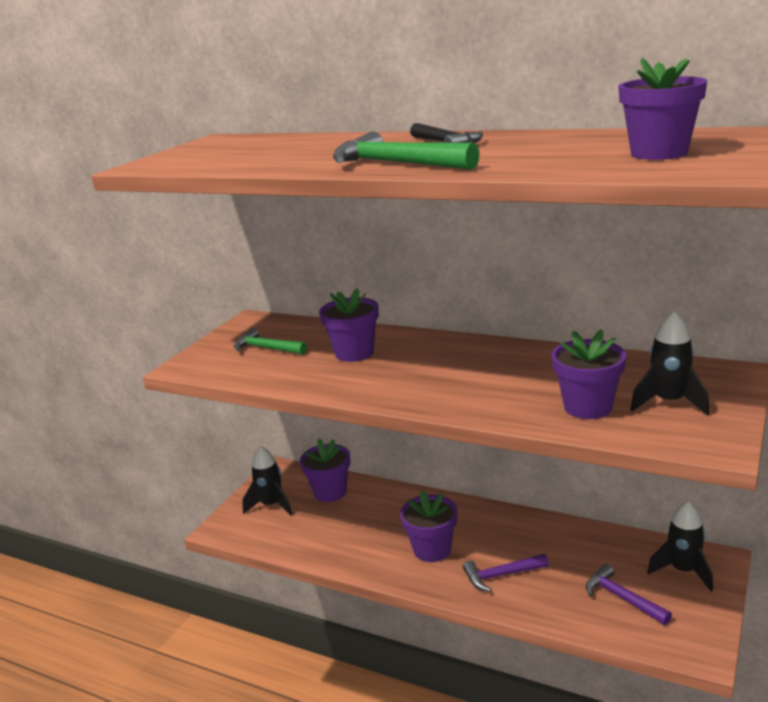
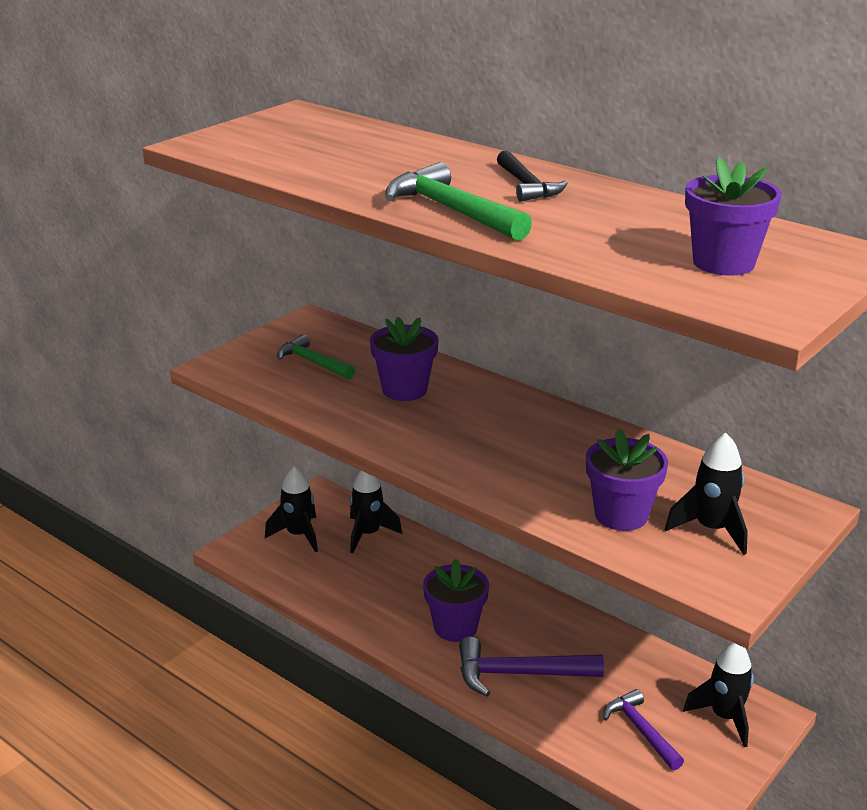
camera: 10 degrees right, 5 degrees up
(330, 492) = (368, 534): purple flower pot -> black rocket
(501, 575) = (519, 674): purple hammer -> purple hammer, size x1.51

